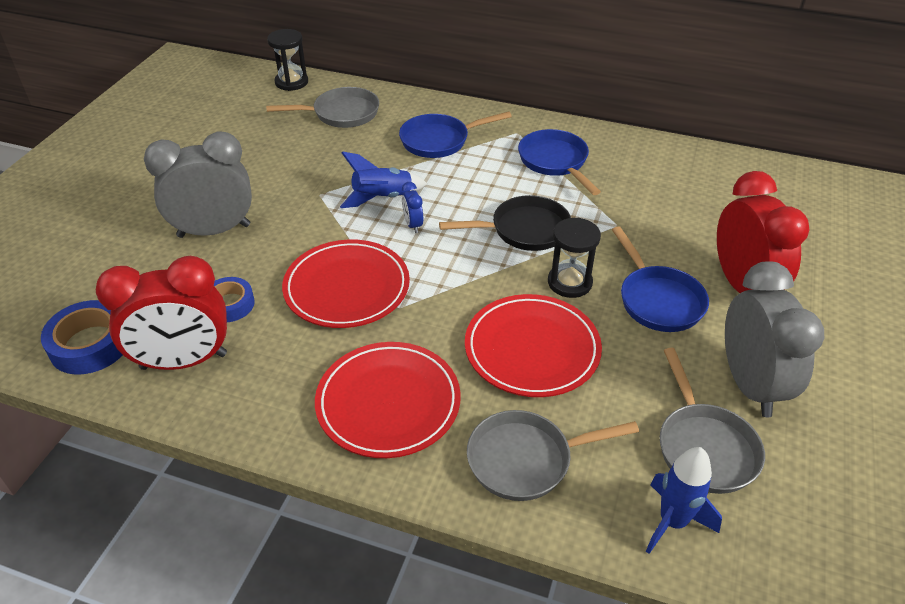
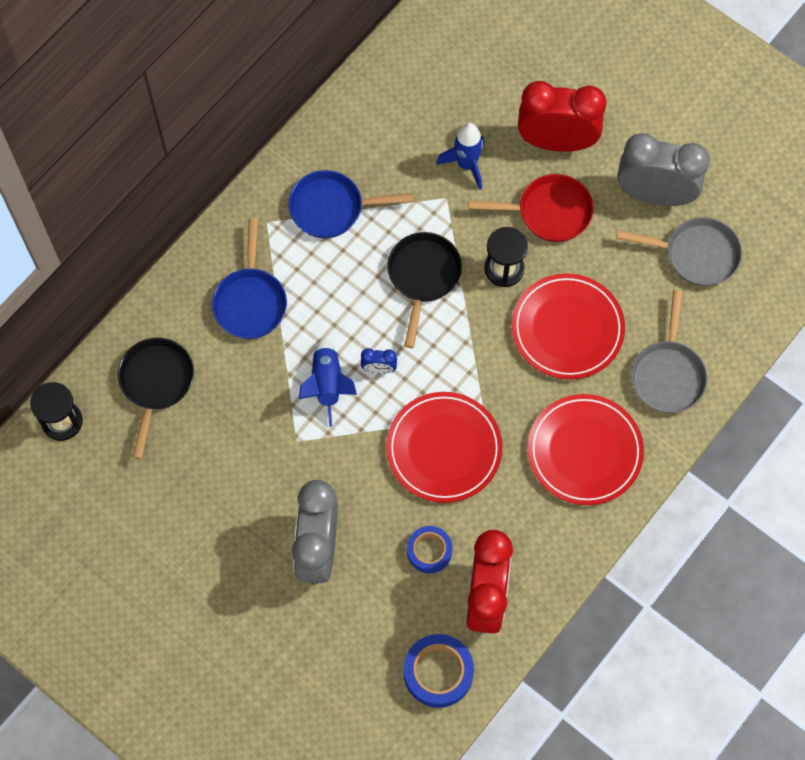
camera: 70 degrees left, 25 degrees up
(341, 114) = (156, 383): grey pan -> black pan
(658, 300) = (549, 212): blue pan -> red pan
(672, 522) = (745, 304): blue rocket -> blue rocket (466, 165)

